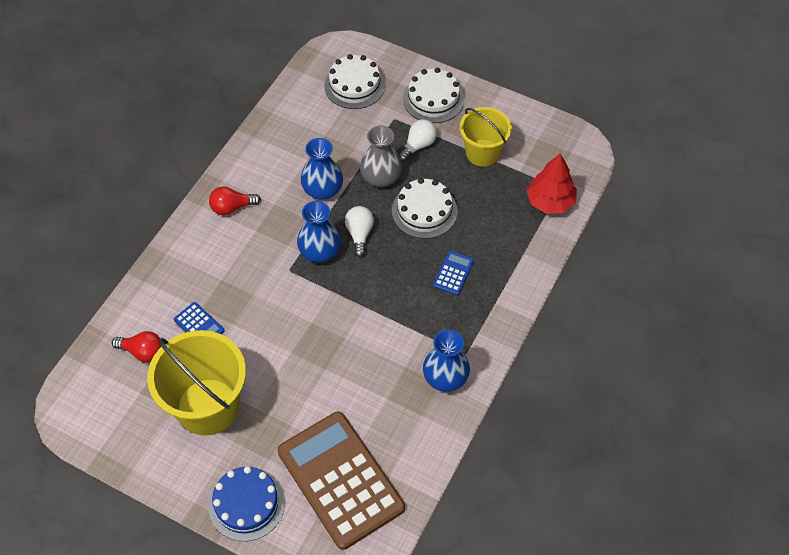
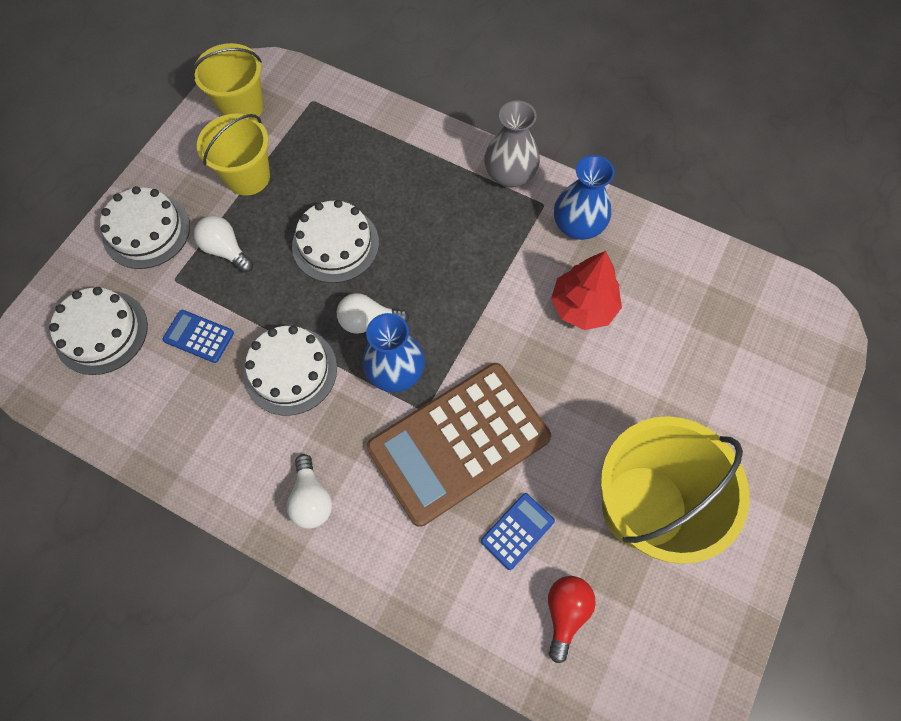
camera: 90 degrees left, 10 degrees up
(232, 207) = (311, 499): red light bulb -> white light bulb
(246, 504) = (772, 445): blue cake -> none
(322, 190) = (290, 370): blue vase -> white cake
(340, 480) = (723, 337): brown calculator -> brown calculator (459, 443)
(381, 178) = (276, 295): grey vase -> grey vase (510, 174)
(453, 273) = (432, 214): blue calculator -> blue calculator (198, 336)
(548, 143) = (242, 107): none -> yellow bucket
(550, 202) = (331, 111): red tree -> red tree (583, 306)

